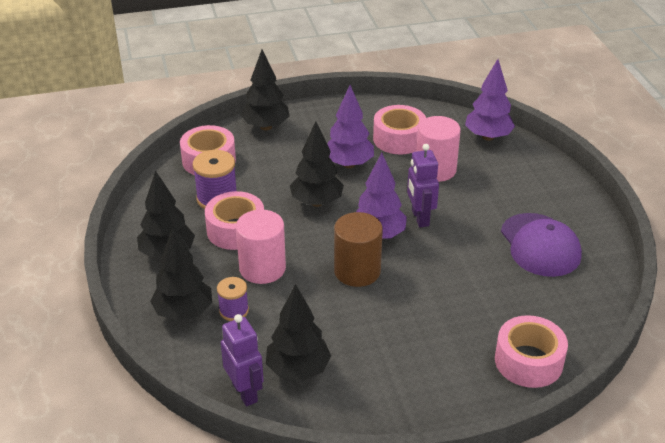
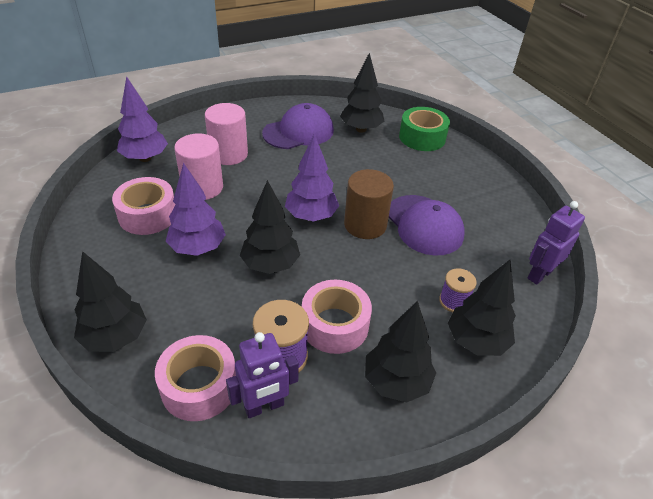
camera: 105 degrees left, 5 degrees up
(262, 268) = (387, 291): pink cylinder -> pink cylinder (228, 154)
(298, 370) = (496, 246): black tree -> black tree (361, 129)
(347, 317) = (424, 225): none -> purple cap
(420, 218) = (280, 193): purple robot -> purple robot (264, 406)
(528, 361) = (422, 137): pink tape -> green tape

